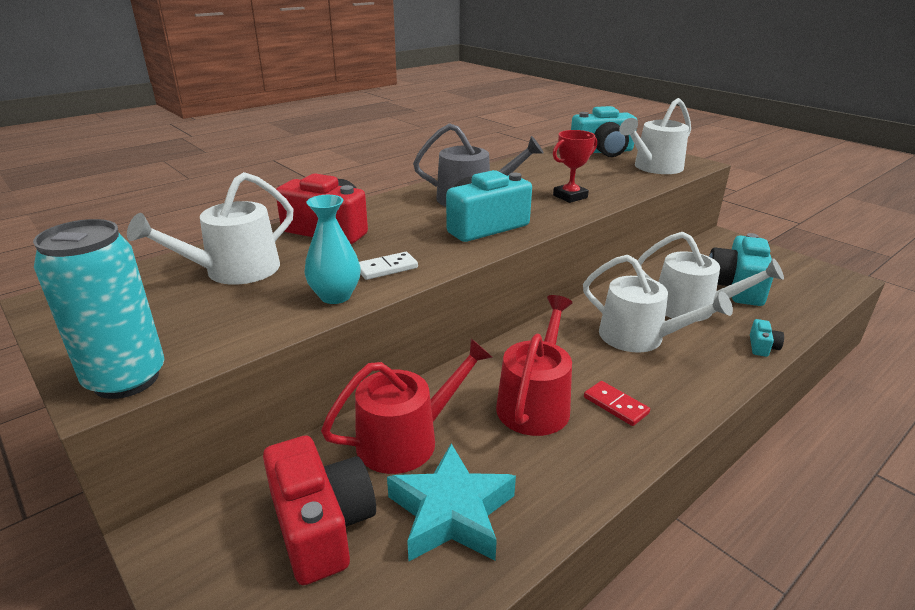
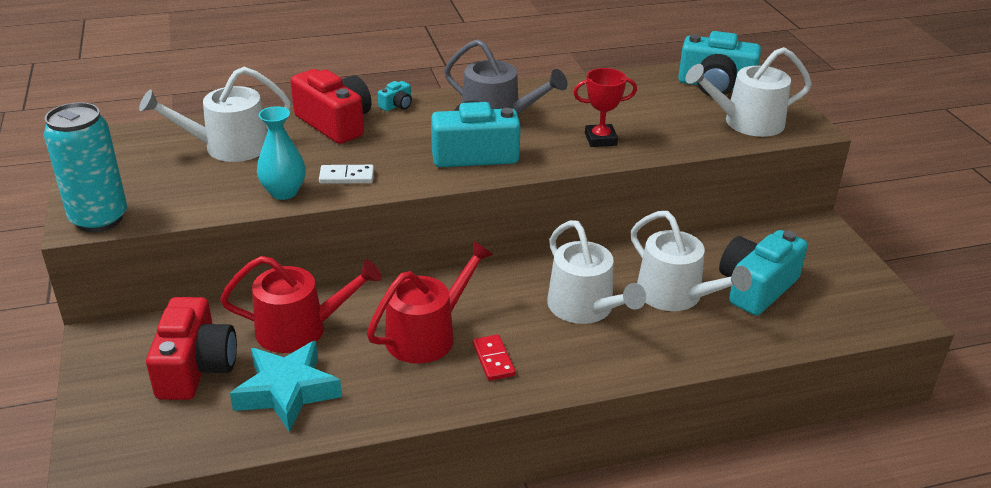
camera: 25 degrees right, 5 degrees up
(762, 347) = (700, 355): turquoise camera -> turquoise camera (397, 105)

